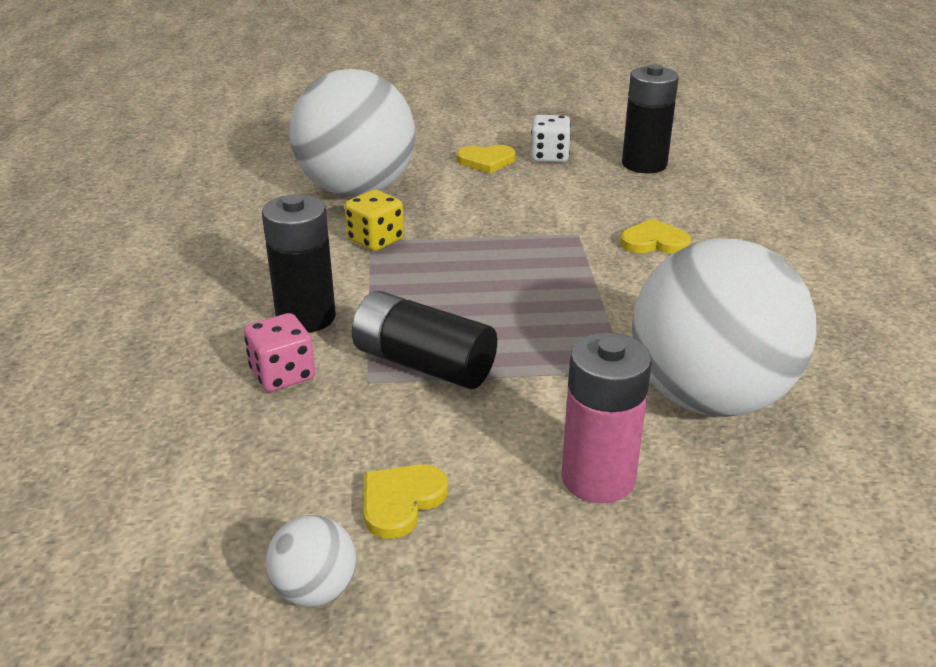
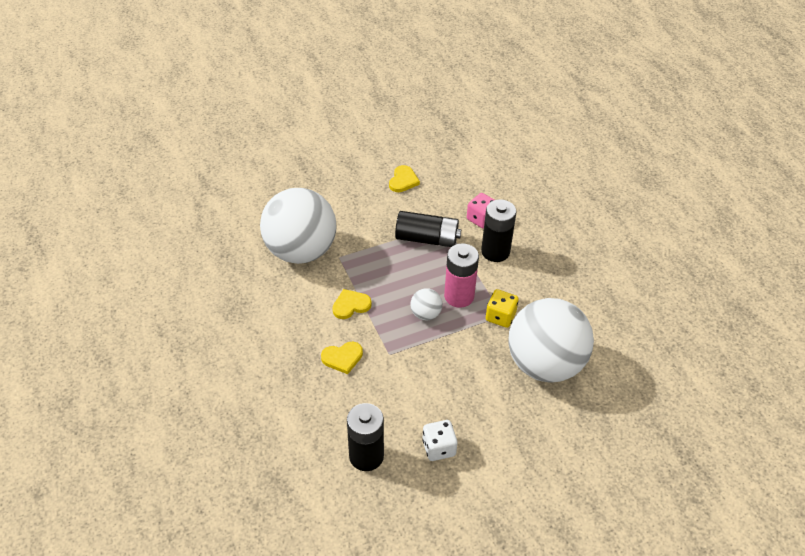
camera: 160 degrees right, 15 degrees up
(315, 590) = (413, 150): white ball -> white ball (425, 314)
(486, 161) = (481, 427): yellow heart -> yellow heart (351, 305)
(598, 478) = (338, 204): pink battery -> pink battery (459, 296)

